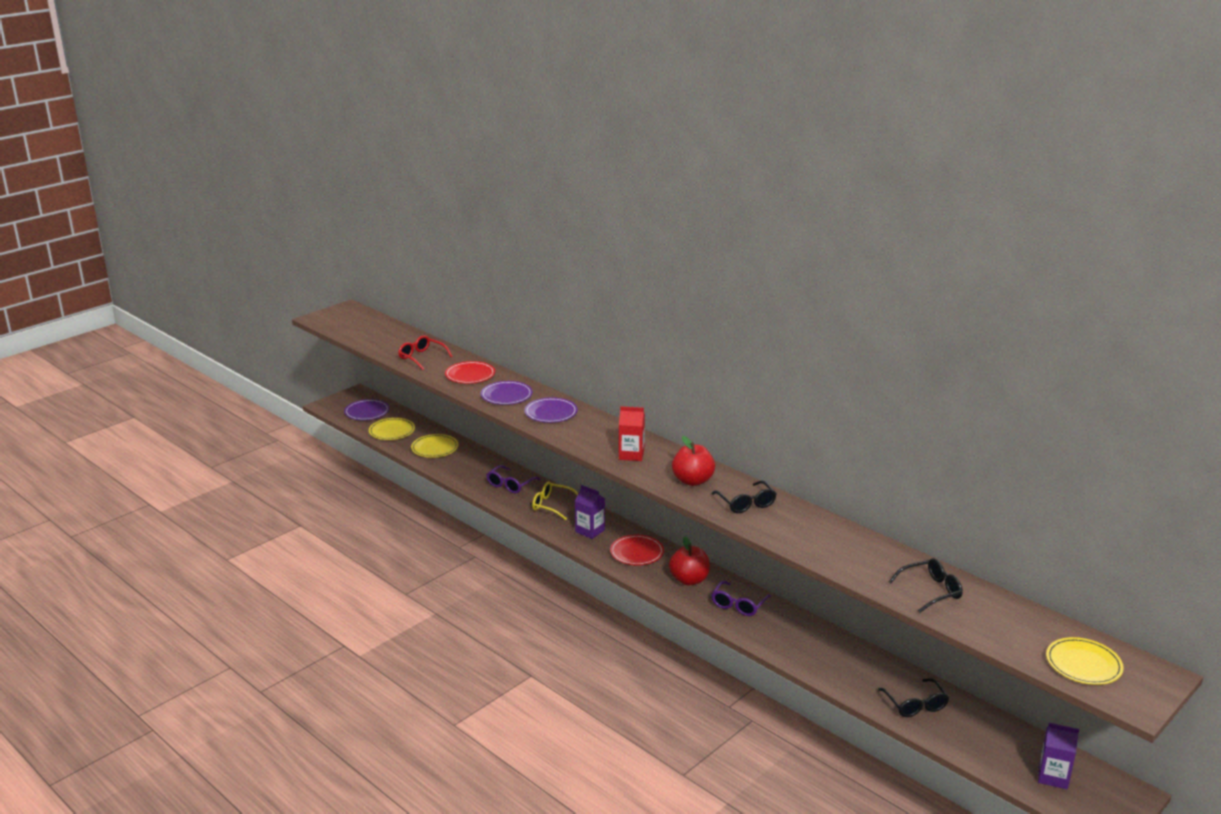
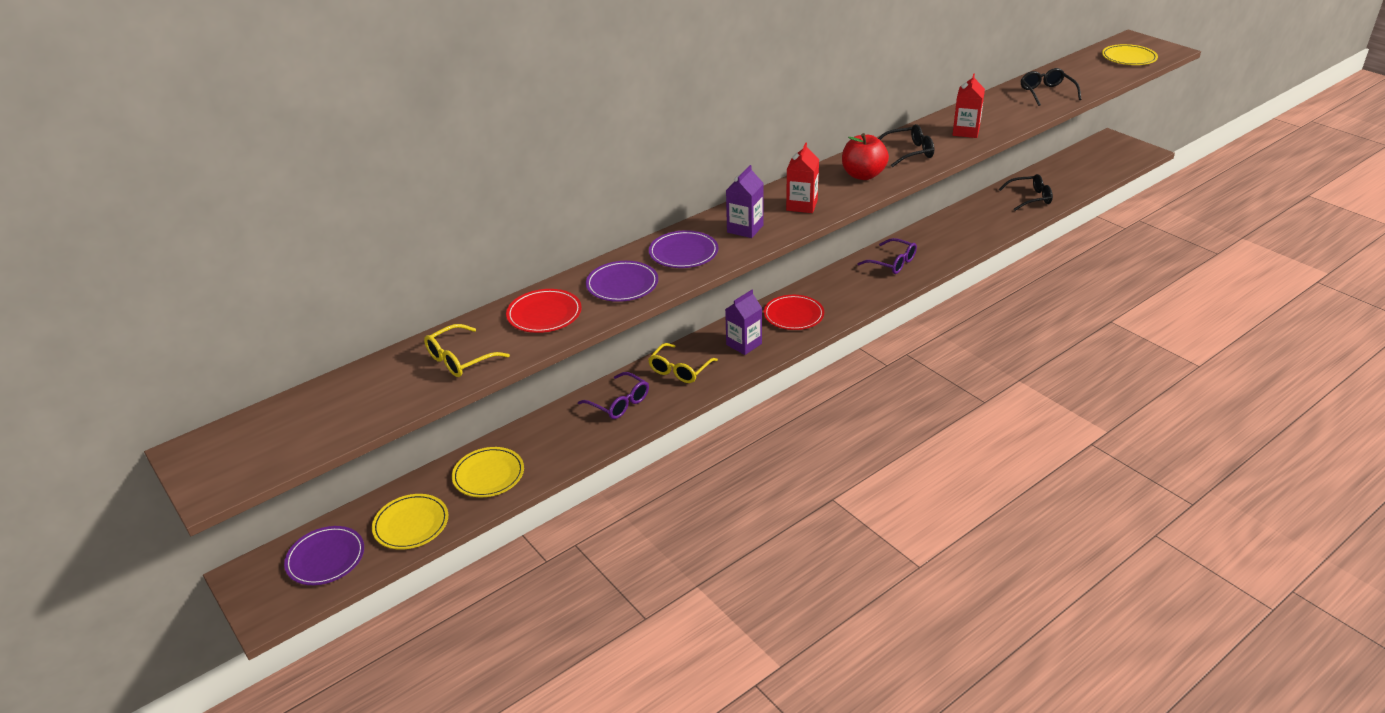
camera: 80 degrees left, 10 degrees up
(421, 357) = (460, 359): red glasses -> yellow glasses
(689, 580) = (848, 286): red apple -> none
(804, 535) = (966, 131): none -> red carton
(1053, 776) = (1101, 160): purple carton -> purple carton (745, 229)

